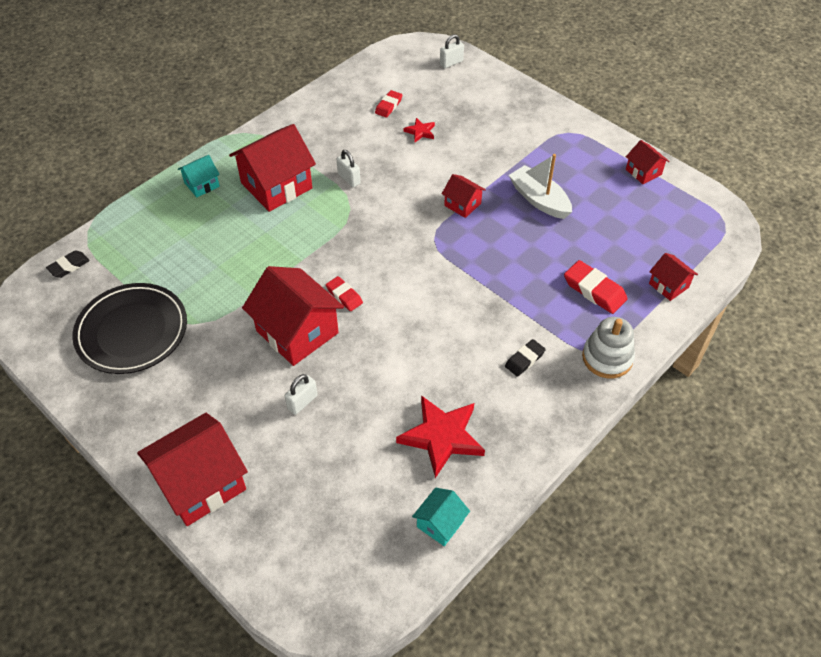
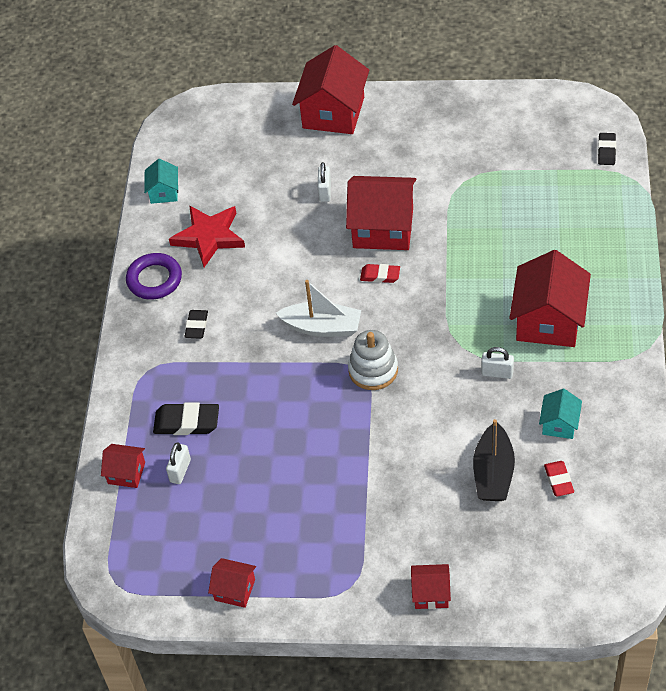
camera: 145 degrees right, 0 degrees up
(132, 331) = (496, 148): black plate -> none
(202, 184) = (609, 276): turquoise house -> turquoise house (559, 424)
(420, 132) = (493, 473): red star -> black boat
(451, 63) = (564, 593): white padlock -> white padlock (180, 471)
(462, 204) = (371, 422): red house -> red house (431, 593)
(526, 430) = (154, 279): none -> purple ring
(539, 200) = (308, 479): white boat -> white boat (322, 327)
(594, 290) = (187, 422): red eraser -> black eraser
(607, 358) = (134, 372): white stacking toy -> white stacking toy (373, 370)

